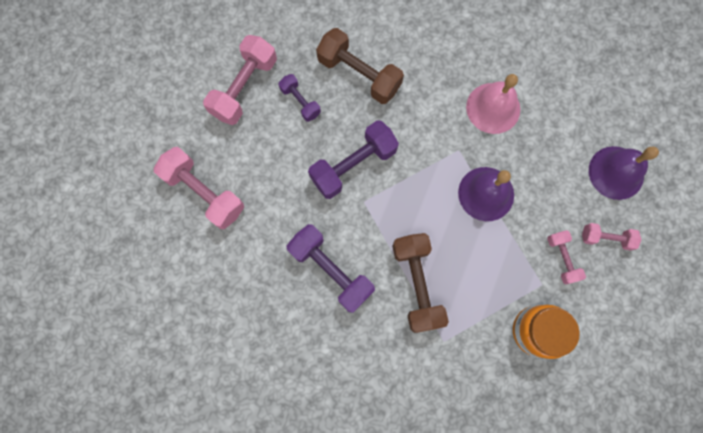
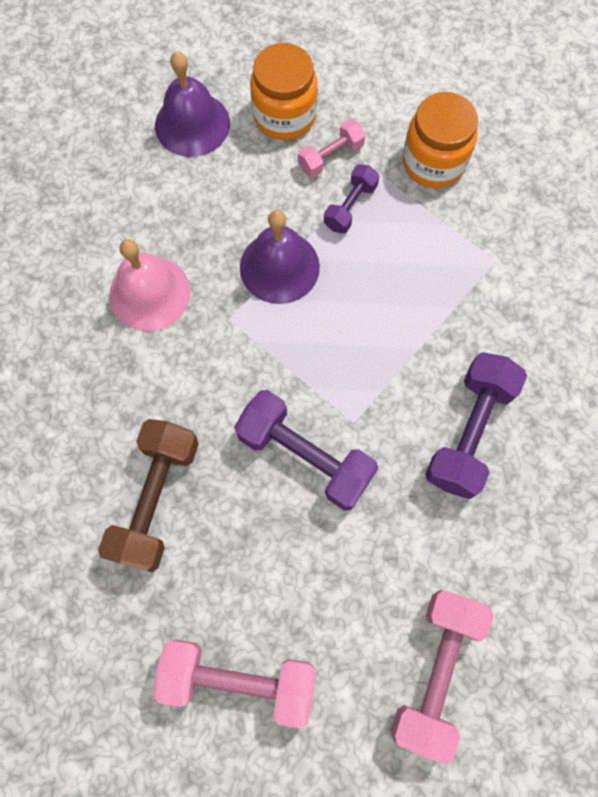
camera: 110 degrees left, 5 degrees down
(300, 102) = (232, 575): purple dumbbell -> purple dumbbell (350, 206)
(417, 284) = (438, 315): brown dumbbell -> none
(606, 238) = (284, 116): pink dumbbell -> orange jar

